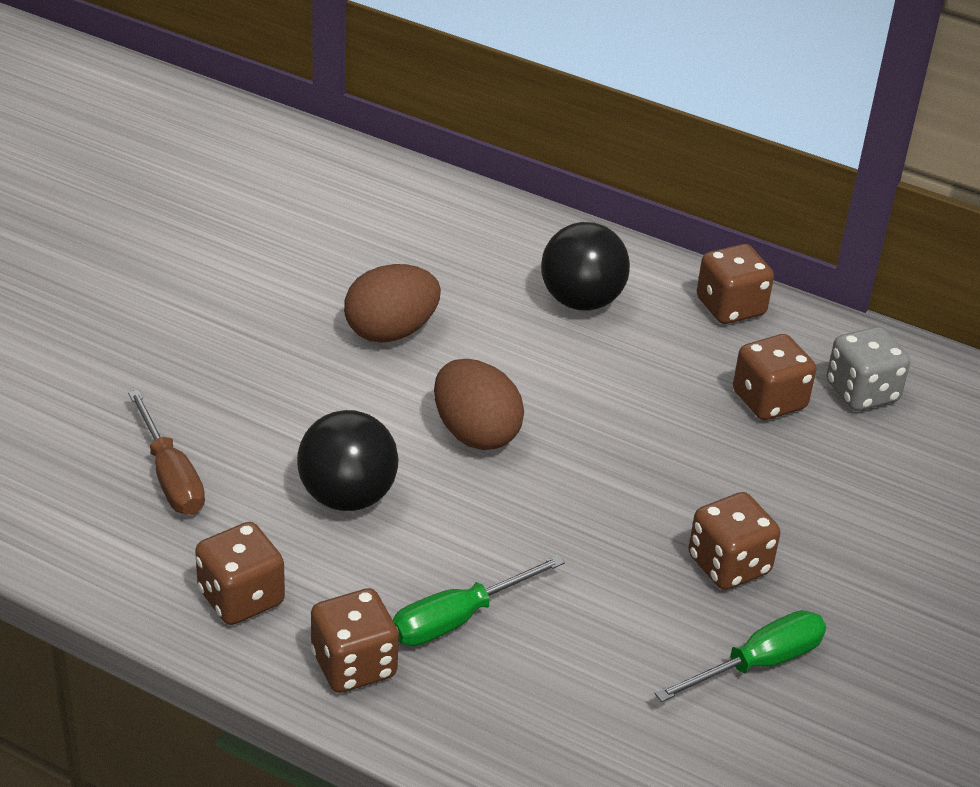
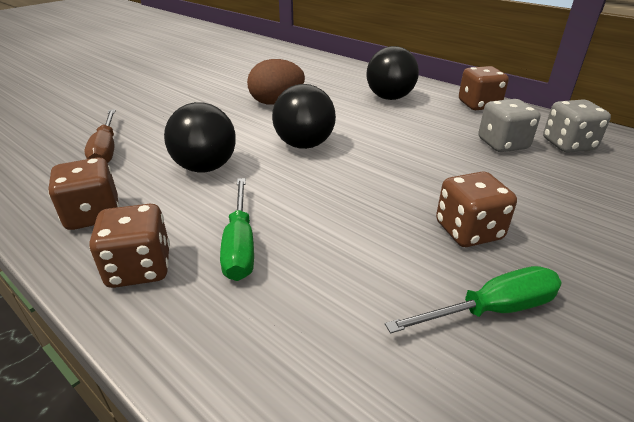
camera: 15 degrees right, 5 degrees down
(458, 619) = (240, 245): green screwdriver -> green screwdriver turned 75 degrees counterclockwise
(475, 433) = (304, 145): brown egg -> black ball
(769, 400) = (502, 144): brown dice -> grey dice

